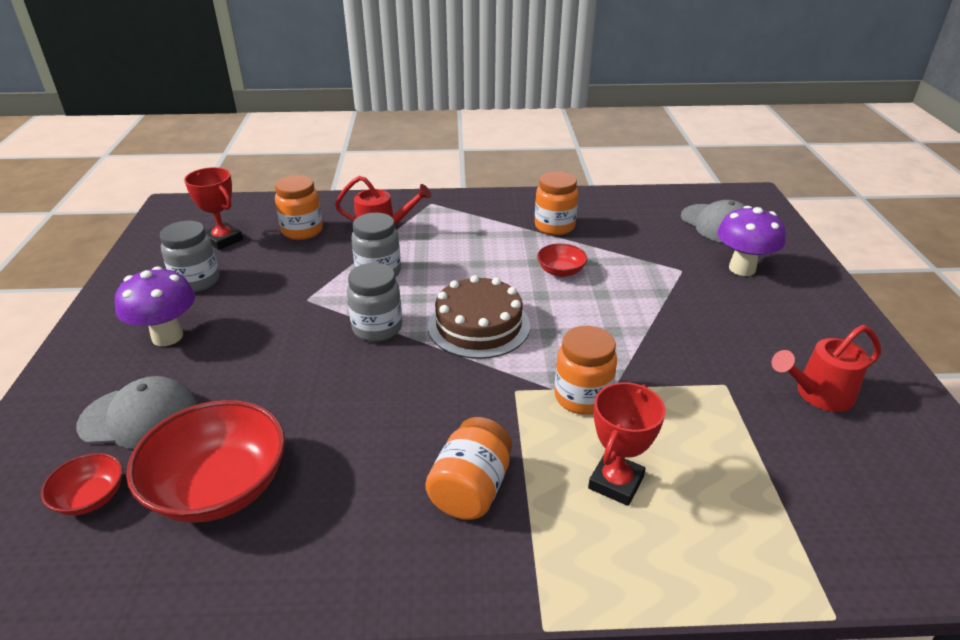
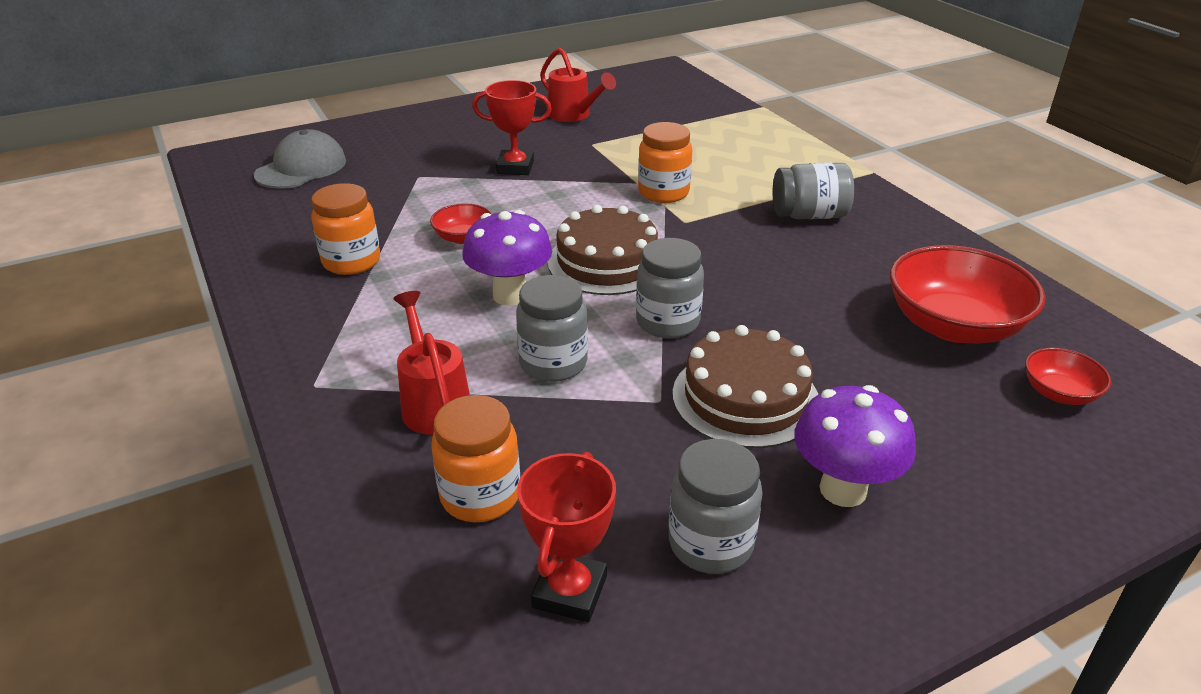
camera: 115 degrees left, 0 degrees up
(139, 417) = (962, 424): grey cap -> none
(272, 332) = (745, 397): none -> brown cake
(471, 489) = (809, 215): orange jar -> grey jar
(615, 482) = (739, 168): red trophy -> red trophy (515, 167)
(742, 268) = (398, 150): purple mushroom -> purple mushroom (510, 295)

